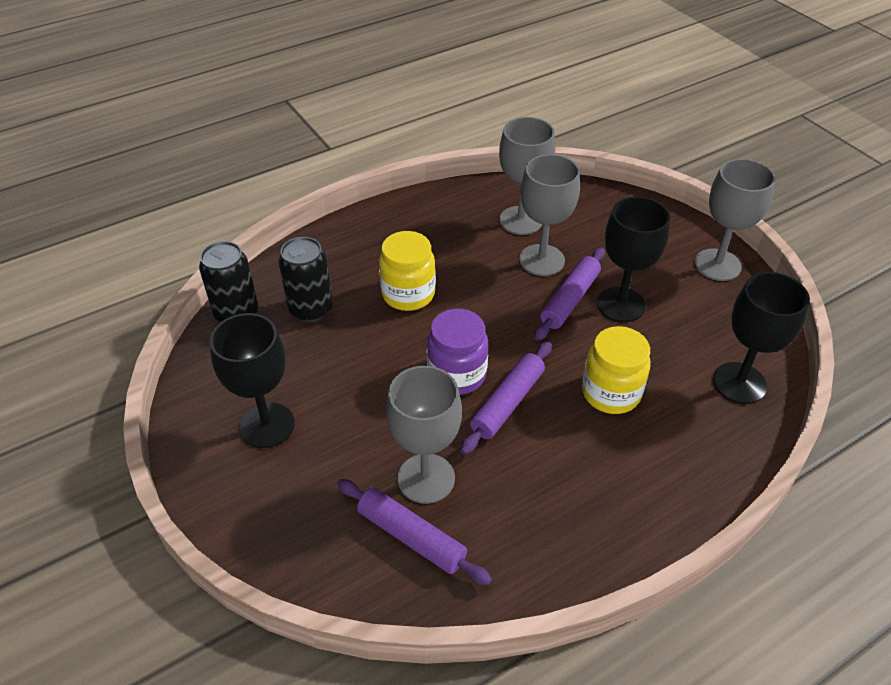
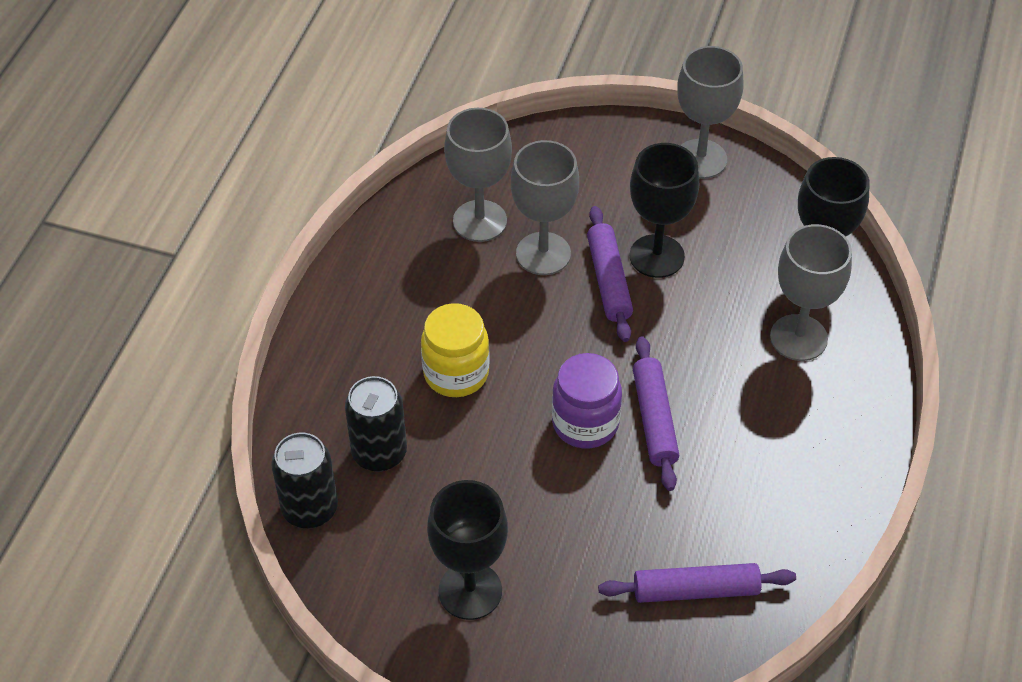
camera: 40 degrees left, 5 degrees up
(426, 478) = (657, 534): grey goblet -> grey goblet (798, 338)
(611, 393) = (727, 350): yellow jar -> none

